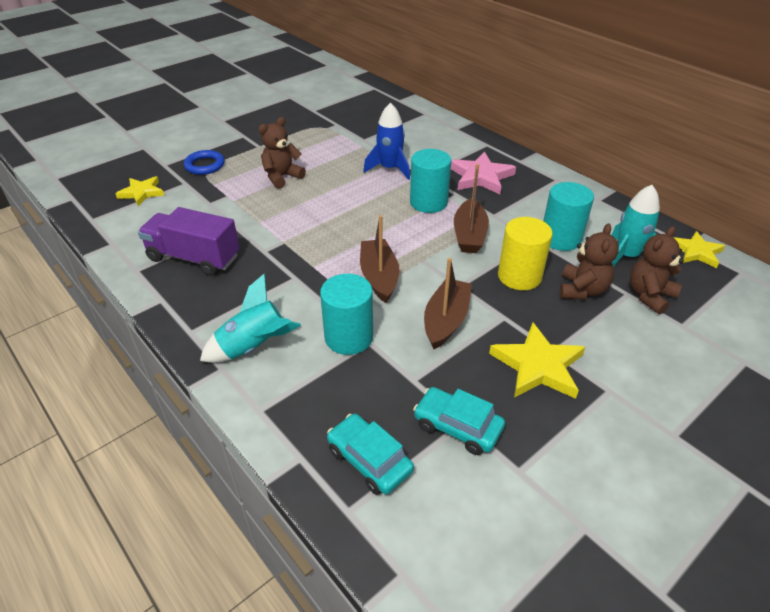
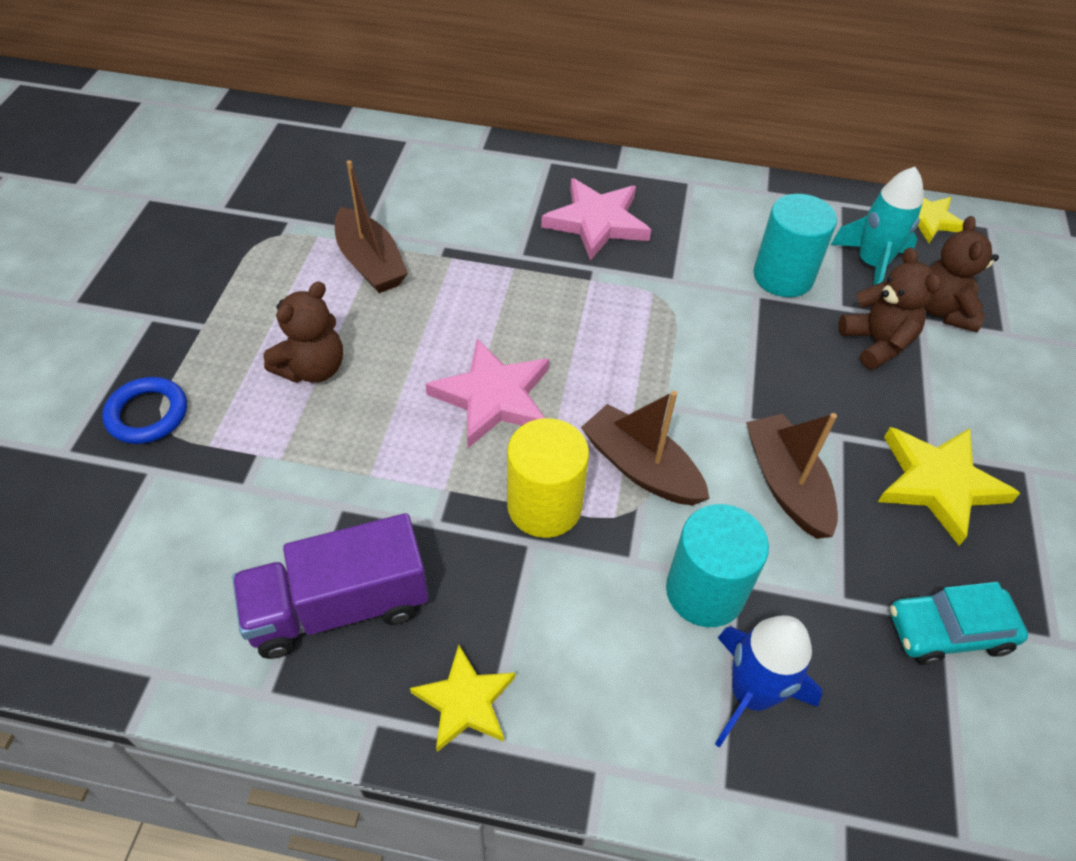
camera: 40 degrees left, 10 degrees up
(142, 193) = (89, 535): yellow star -> yellow star (465, 701)
(254, 347) = (604, 698): turquoise rocket -> none
(282, 177) = (312, 368): brown teddy bear -> brown teddy bear turned 150 degrees counterclockwise
(344, 220) = (493, 397): none -> pink star
(369, 460) = (914, 754): turquoise car -> none
(390, 169) = (462, 269): blue rocket -> blue rocket (751, 694)
(428, 202) = (575, 302): turquoise cylinder -> none
(469, 235) = (679, 329): brown boat -> brown boat (370, 263)
(519, 276) = (796, 362): yellow cylinder -> yellow cylinder (544, 506)

